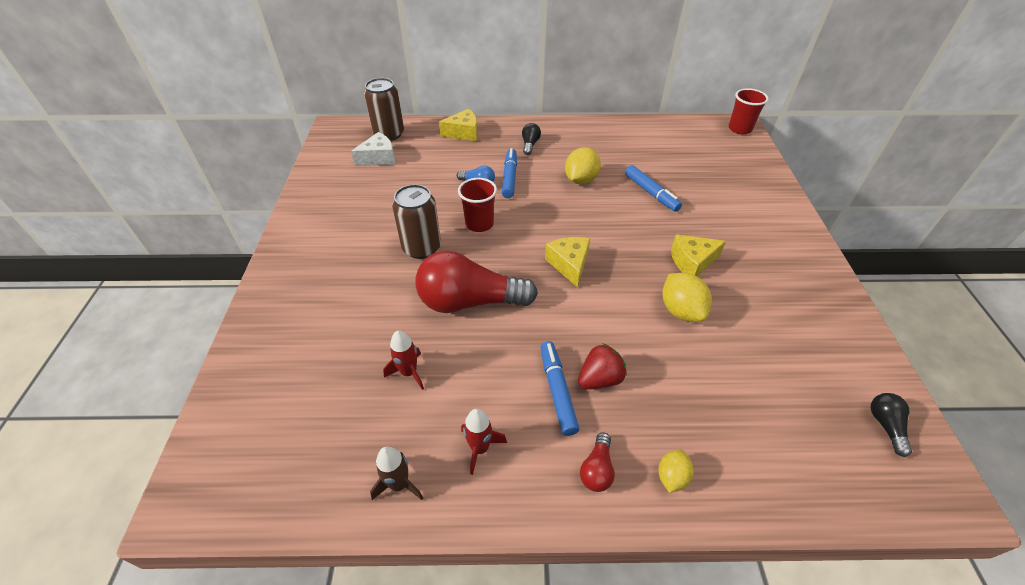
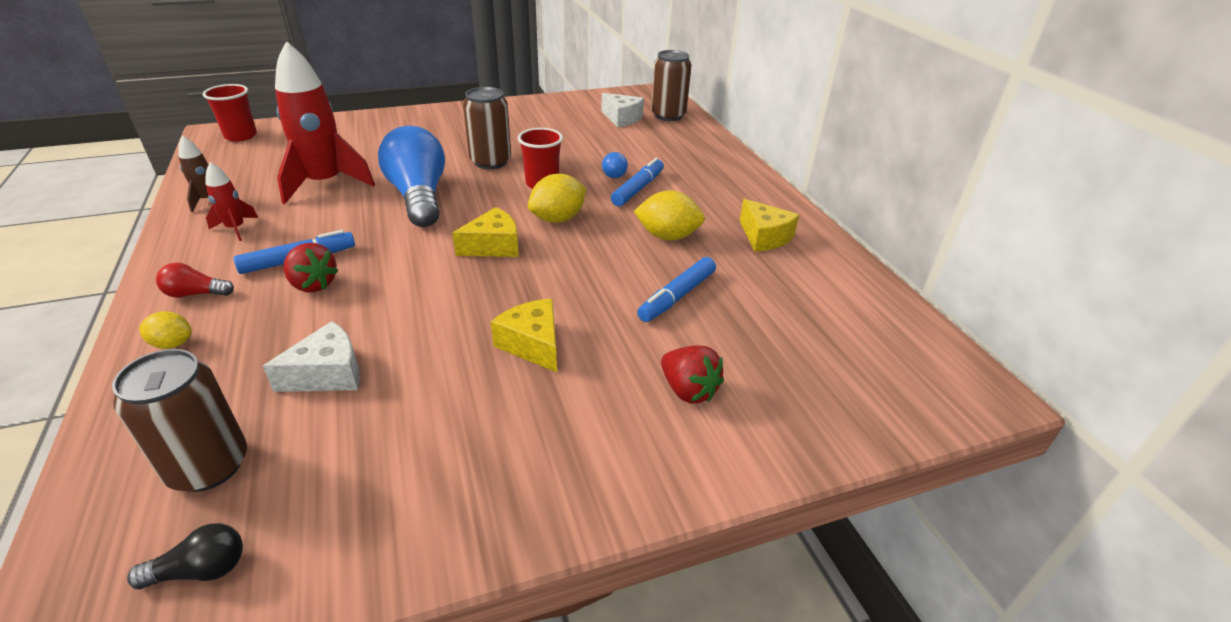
camera: 70 degrees right, 10 degrees down
(409, 372) = (325, 183): red rocket -> red rocket, size x2.12
(463, 133) = (706, 150): yellow cheese -> yellow cheese (764, 237)
(470, 301) = (419, 197): red light bulb -> blue light bulb
(509, 177) = (638, 189): blue marker -> blue marker turned 45 degrees counterclockwise
(530, 144) = (718, 192): black light bulb -> none
(681, 310) = (430, 338): yellow lemon -> yellow lemon (558, 219)
(716, 368) = (328, 374): none -> white cheese
(737, 210) = (688, 390): none -> red strawberry
(739, 129) = (967, 392): red cup -> red cup (241, 136)
(807, 432) = (208, 466): none -> brown can

